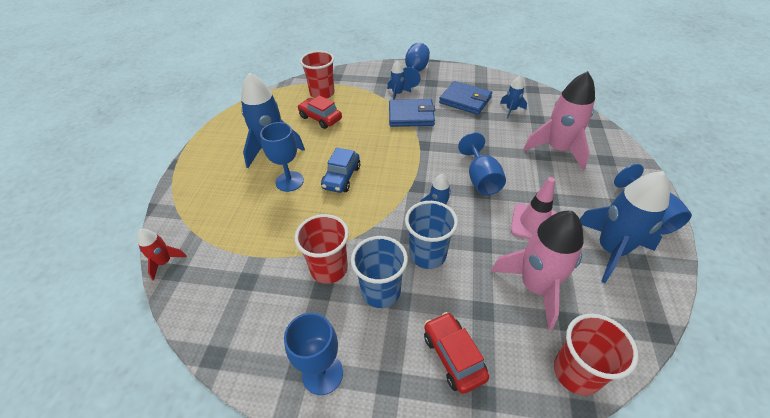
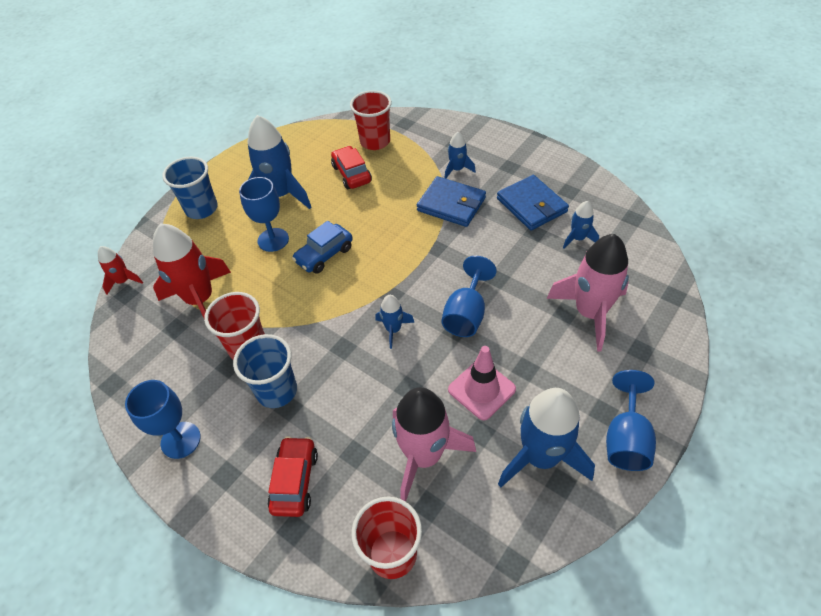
camera: 30 degrees right, 5 degrees up
(255, 248) = (200, 299): none -> red rocket
(415, 72) = (502, 145): blue goblet -> none
(427, 255) = (345, 374): blue cup -> blue cup (201, 209)

